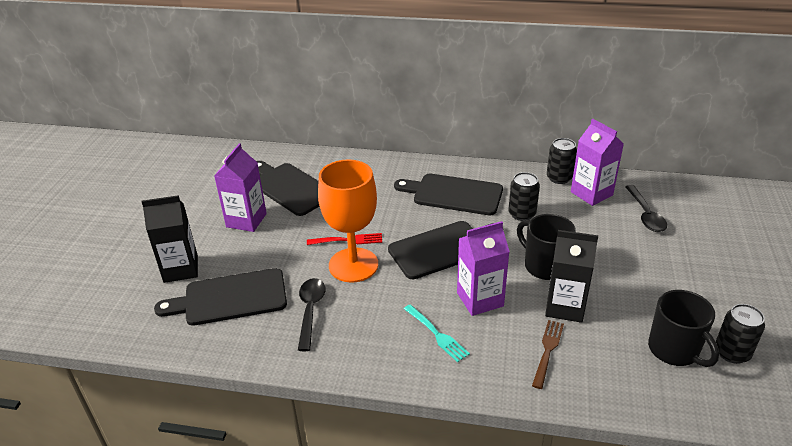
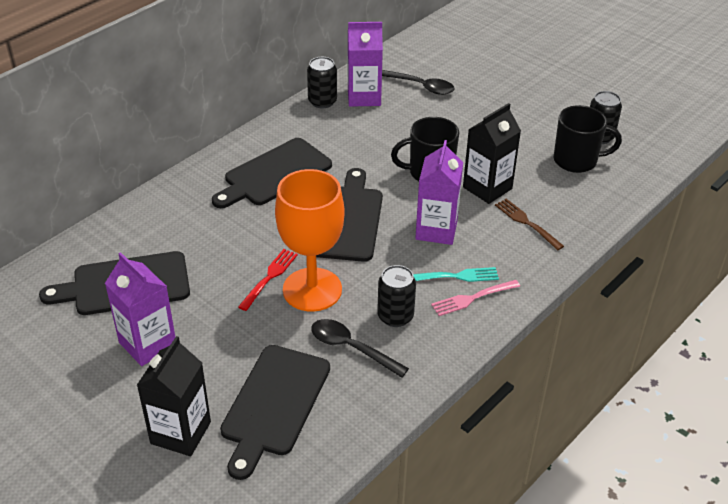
camera: 60 degrees left, 5 degrees up
(421, 355) = (473, 298): none -> pink fork
(522, 214) = (349, 149): black can -> black can (395, 316)

